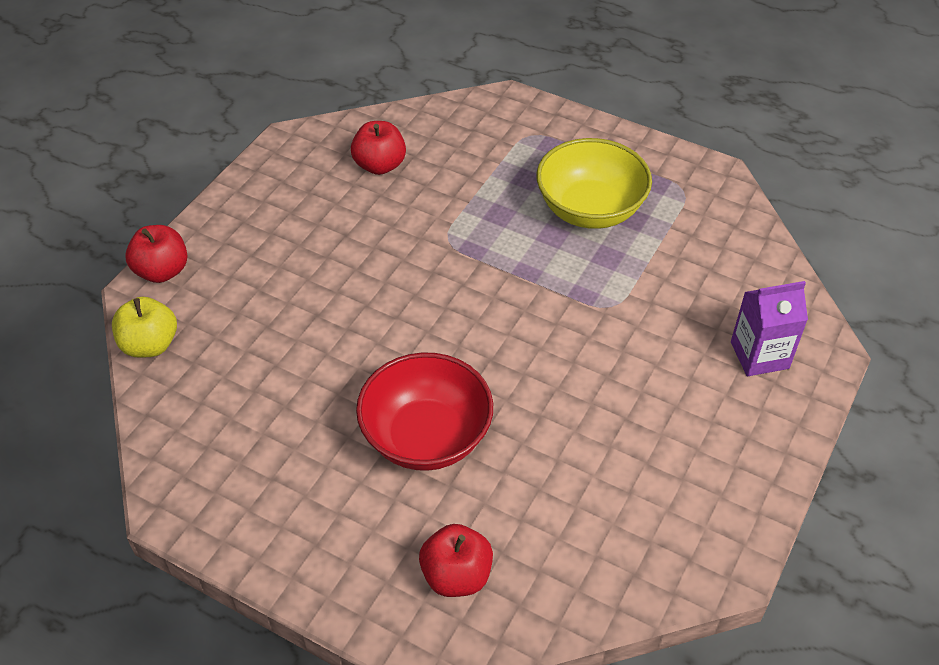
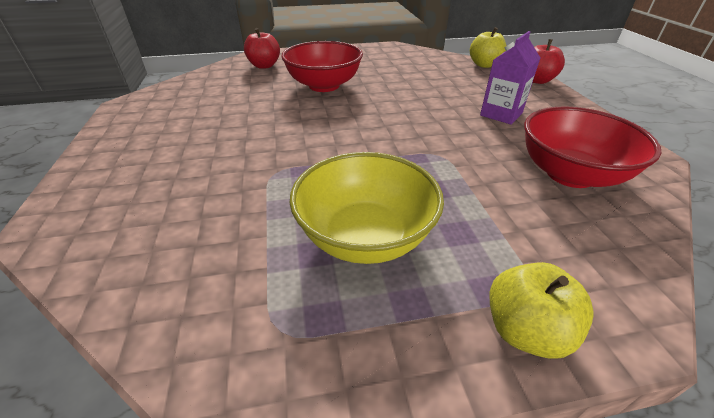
camera: 140 degrees right, 10 degrees down
(380, 165) = (570, 174): red apple -> red bowl
(560, 124) = (525, 330): none -> yellow apple
(759, 355) = (120, 197): purple carton -> purple carton (501, 114)

